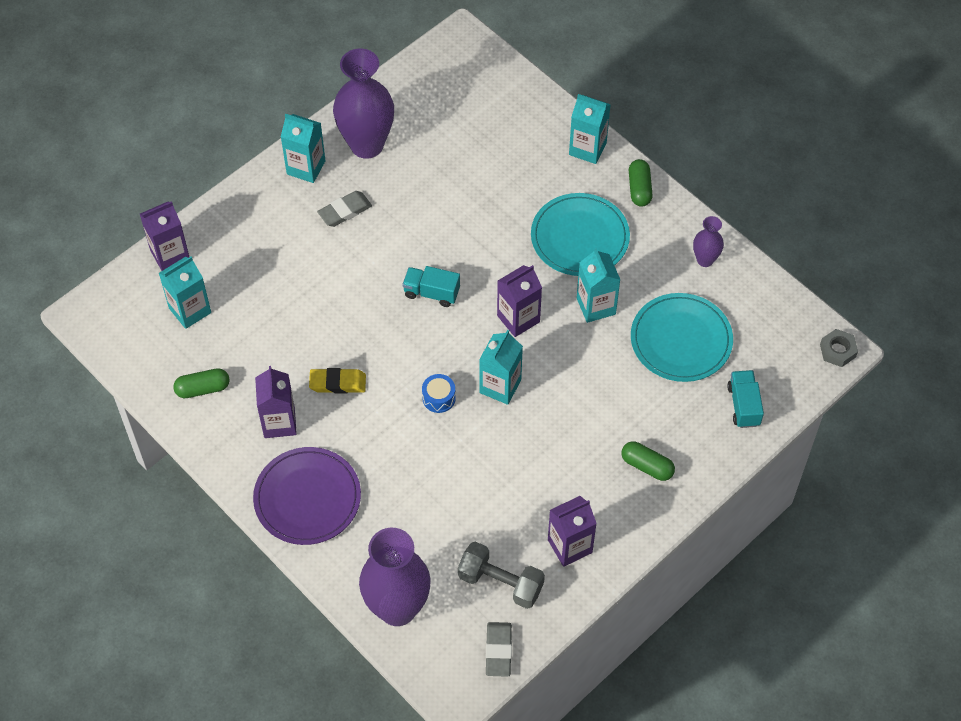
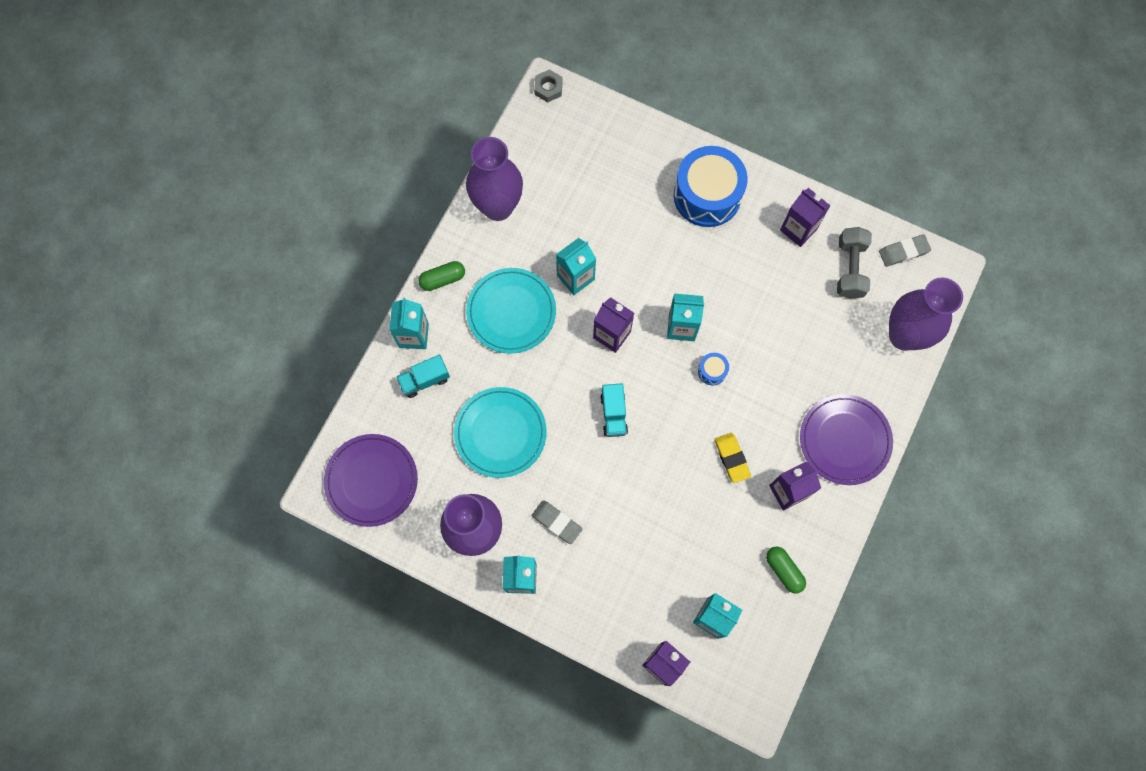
camera: 110 degrees left, 15 degrees up
(454, 78) = (371, 480): none -> purple plate
(647, 466) = (707, 195): green capsule -> blue drum
(681, 340) = (583, 203): turquoise plate -> turquoise plate (500, 433)
(705, 260) = (498, 207): purple vase -> purple vase, size x2.06
(743, 405) = (625, 142): turquoise truck -> turquoise truck (424, 380)

